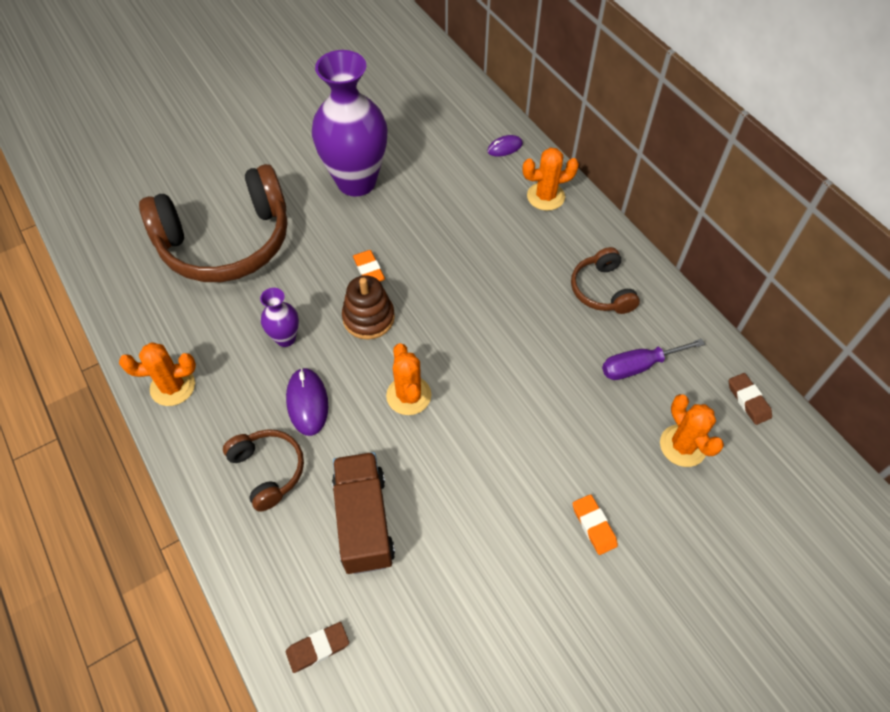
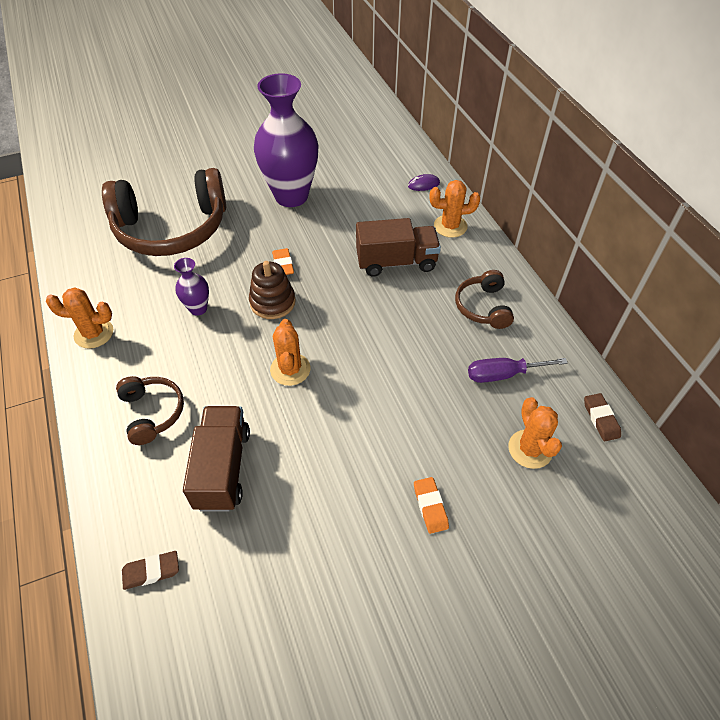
camera: 10 degrees right, 5 degrees down
(307, 403) = (201, 362): purple mouse -> none
(495, 249) = (396, 262): none -> brown truck

